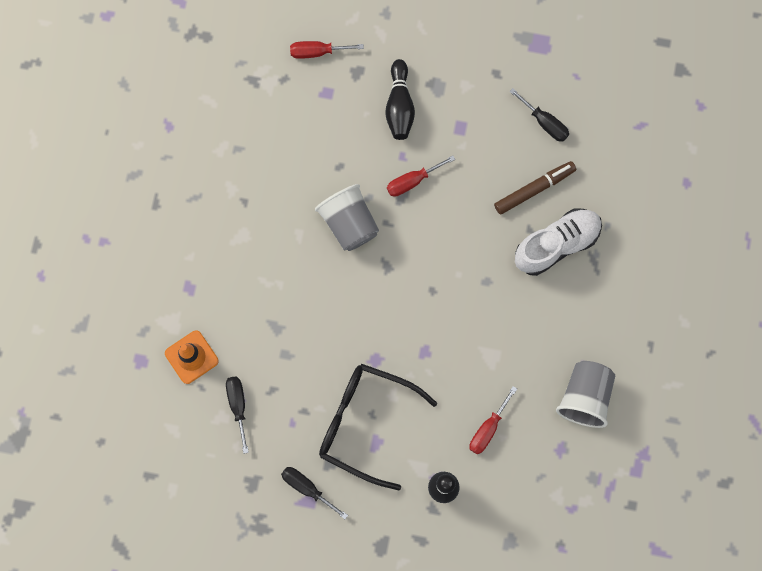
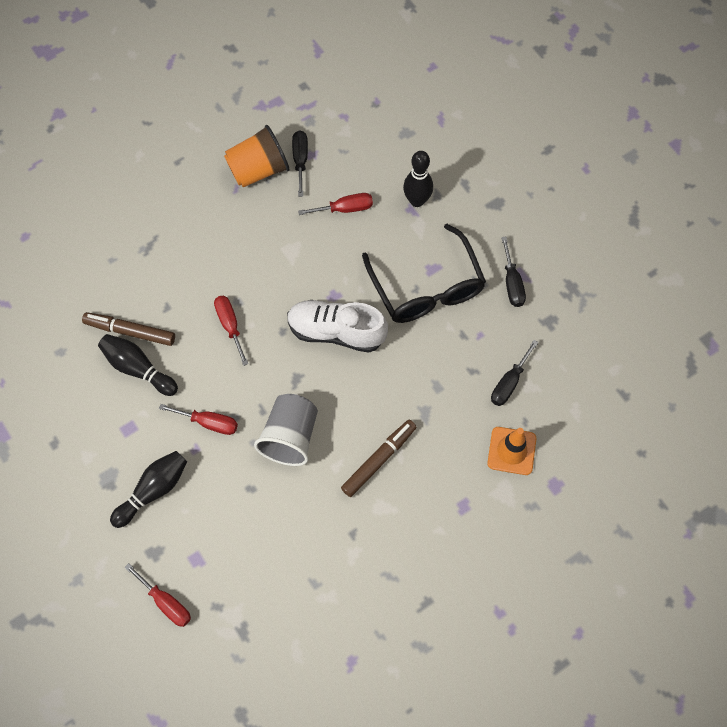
camera: 135 degrees left, 10 degrees down
(275, 265) = (379, 460): none -> brown marker
(472, 259) = (230, 325): none -> red screwdriver
(499, 170) = (138, 368): none -> black bowling pin
(545, 123) = (65, 371): black screwdriver -> black screwdriver (300, 160)
(556, 245) = (161, 280): white shoe -> white shoe (336, 332)
(584, 397) = (258, 170): grey cup -> orange cup

